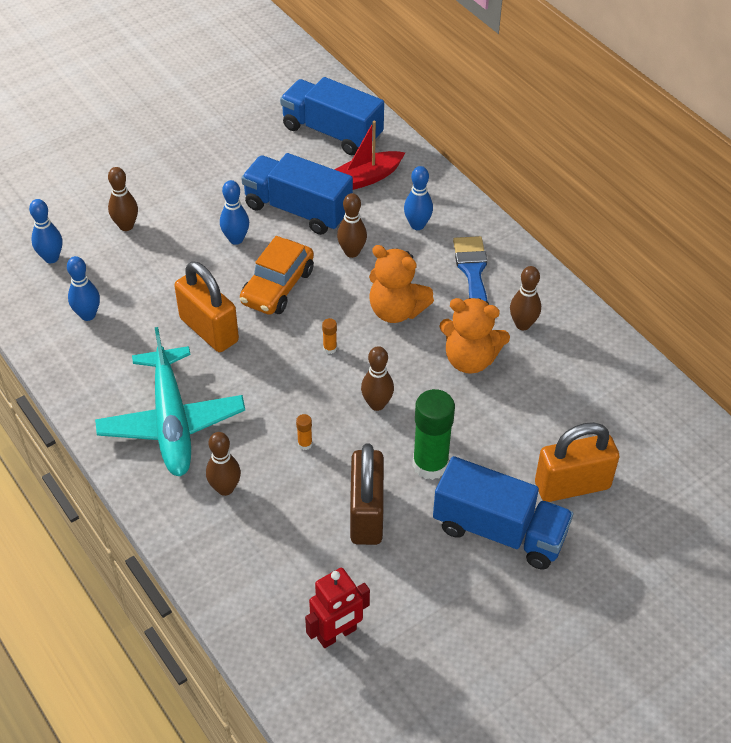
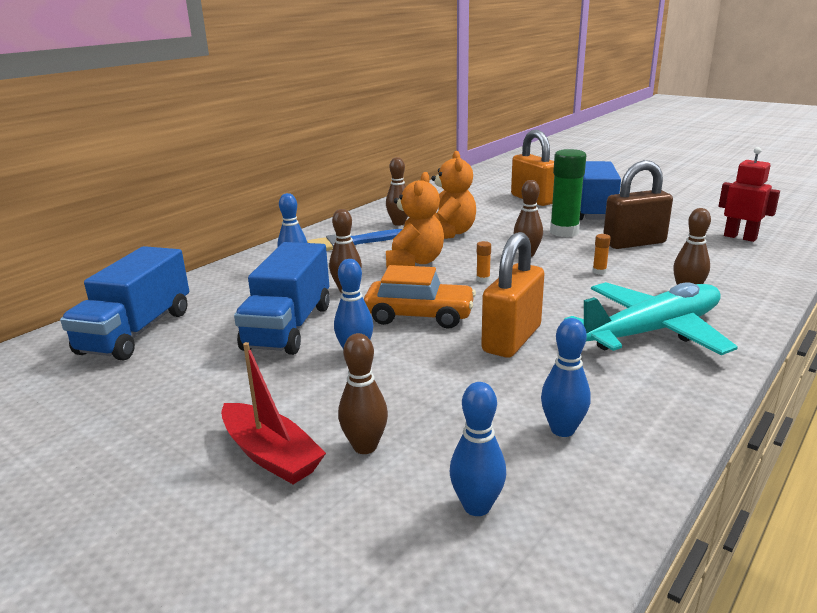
camera: 105 degrees left, 25 degrees down
(365, 178) = (226, 301): red boat -> red boat (271, 455)

